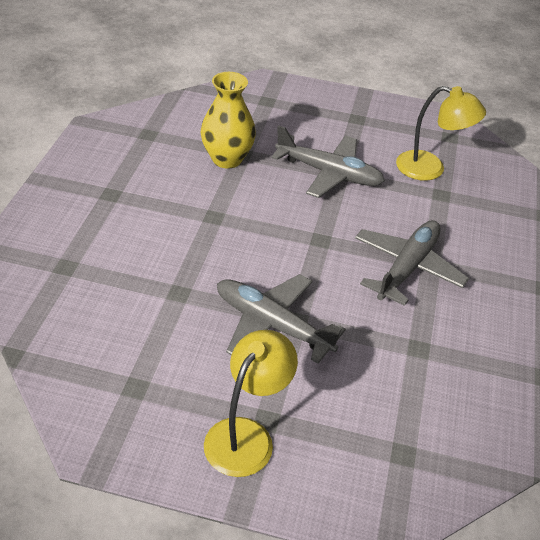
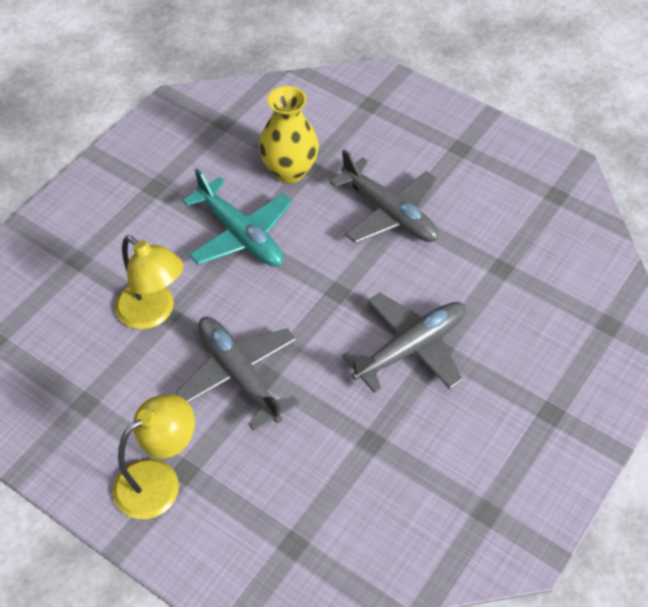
camera: 25 degrees right, 10 degrees up
(210, 214) = (240, 234): none -> turquoise plane
(430, 169) = (508, 232): yellow lamp -> yellow lamp (153, 313)

